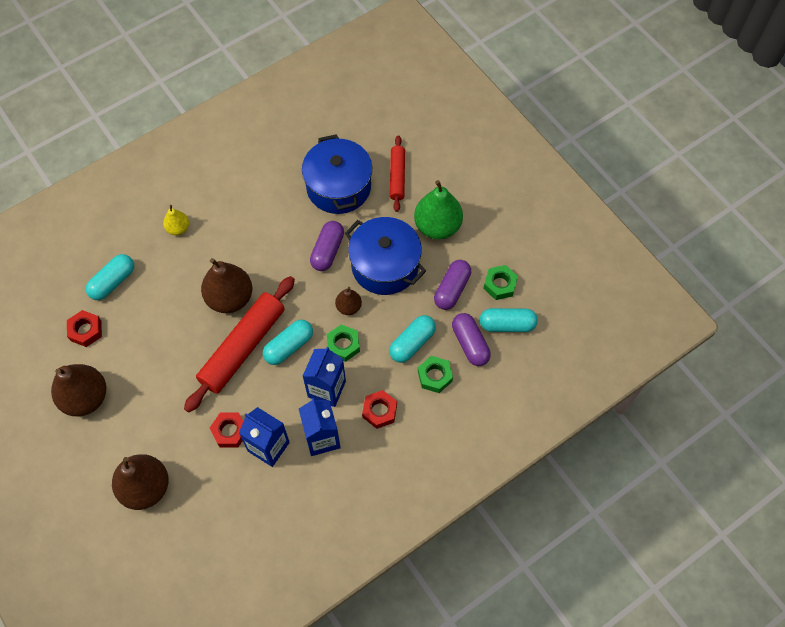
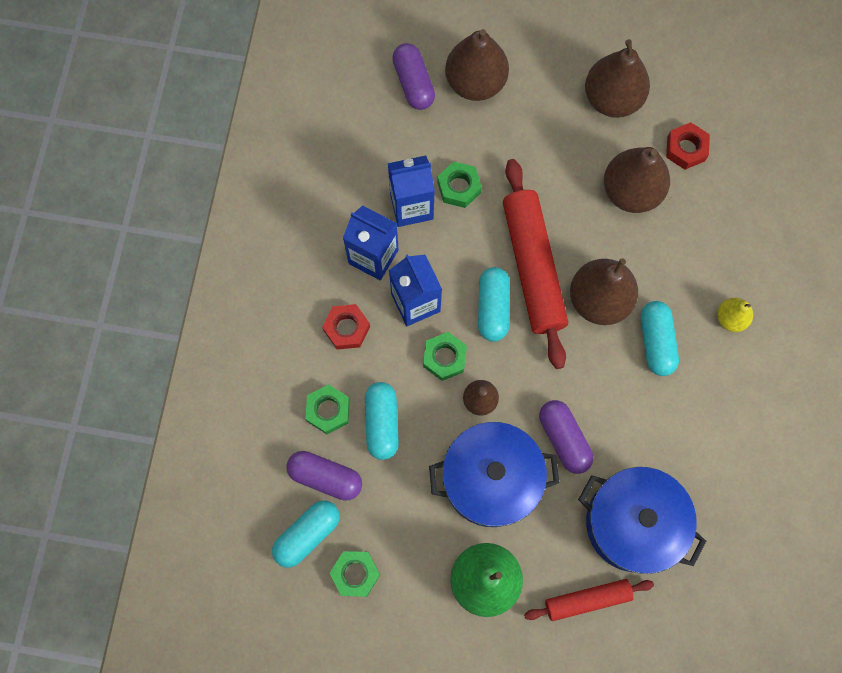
camera: 135 degrees right, 10 degrees up
(113, 282) = (720, 211): turquoise capsule -> turquoise capsule (656, 342)
(143, 336) = (631, 192): none -> brown pear
(230, 431) = (459, 187): red nut -> green nut
(397, 176) = (587, 600): red rolling pin -> red rolling pin turned 60 degrees counterclockwise
(452, 289) = (399, 520): purple capsule -> purple capsule (413, 83)

